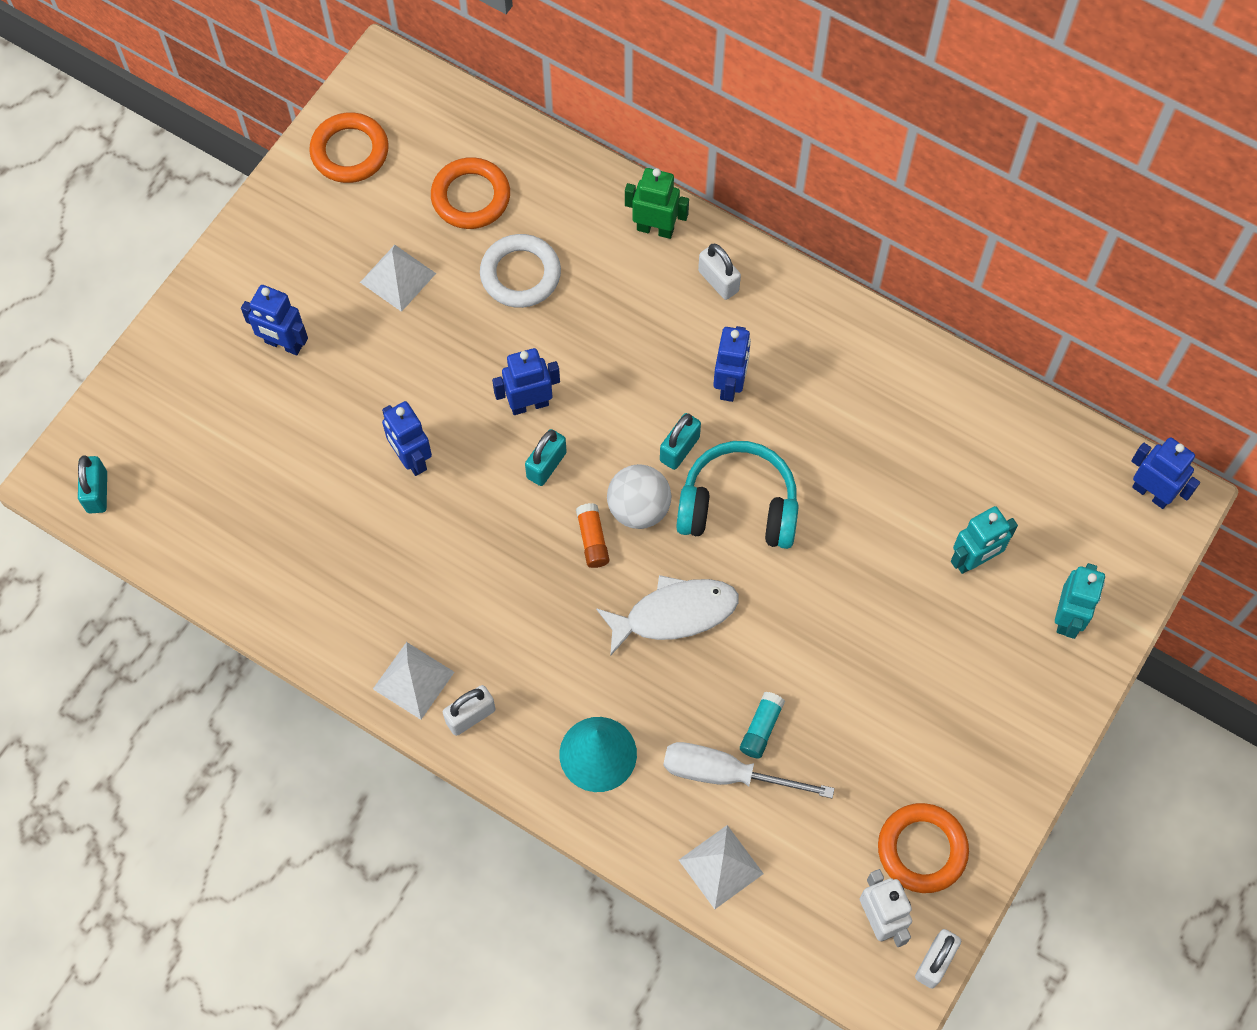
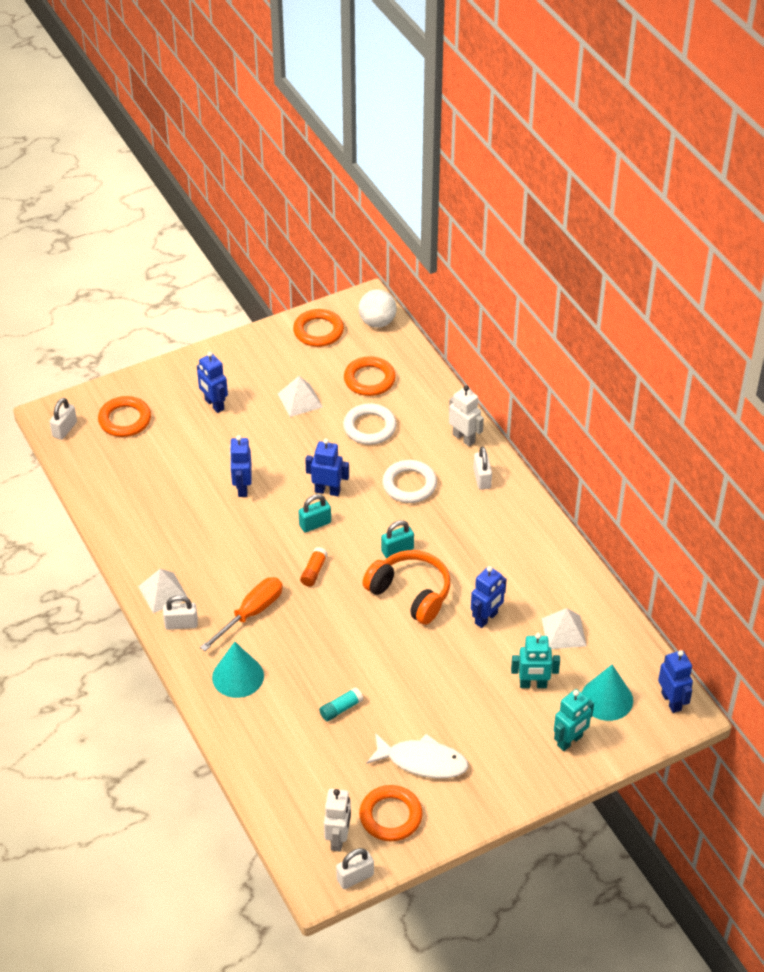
camera: 30 degrees right, 20 degrees down
(97, 492) = (64, 429): turquoise padlock -> white padlock
(173, 432) = (125, 420): none -> orange ring
(552, 649) = (251, 613): none -> orange screwdriver
(630, 339) = (409, 485): none -> white ring
(639, 508) = (352, 568): white ball -> white ball (377, 322)
(655, 229) = (464, 438): green robot -> white robot
(674, 614) = (333, 629): white fish -> white fish (422, 761)
(720, 866) = (265, 765): white pyramid -> white pyramid (563, 632)
(726, 774) = (303, 721): white screwdriver -> none
(730, 384) = (450, 532): blue robot -> blue robot (486, 618)
(738, 507) = (410, 594): turquoise headphones -> orange headphones
(1074, 532) = (606, 699): none -> turquoise cone

